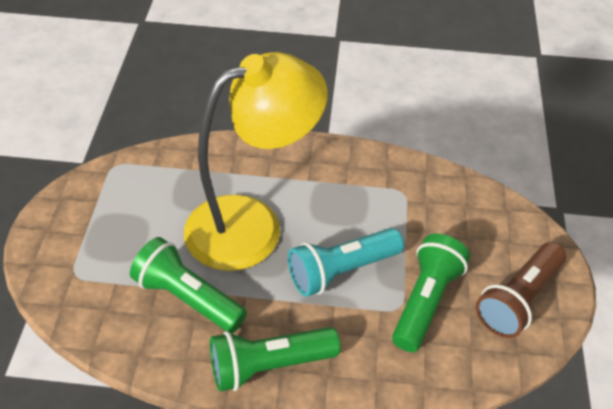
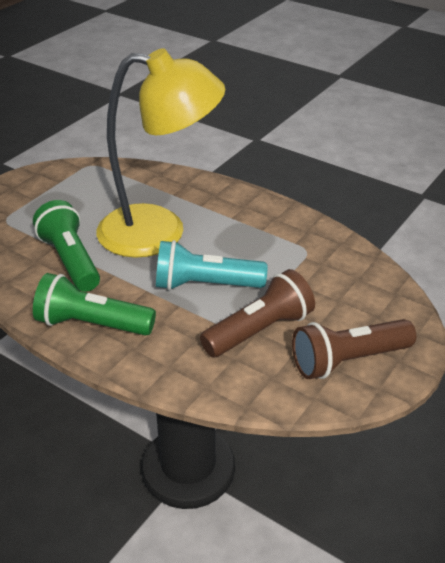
camera: 30 degrees right, 10 degrees down
(425, 301) = (259, 330): green flashlight -> brown flashlight

